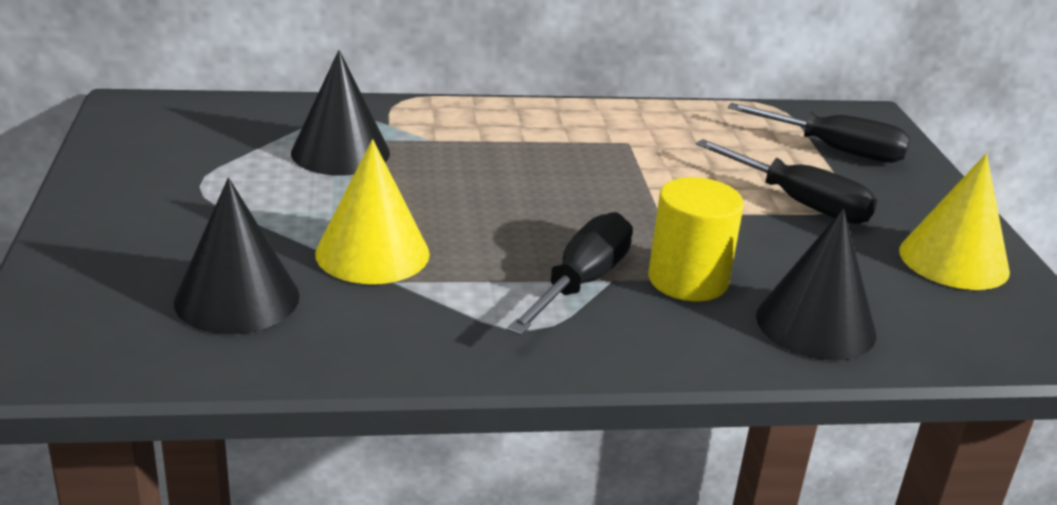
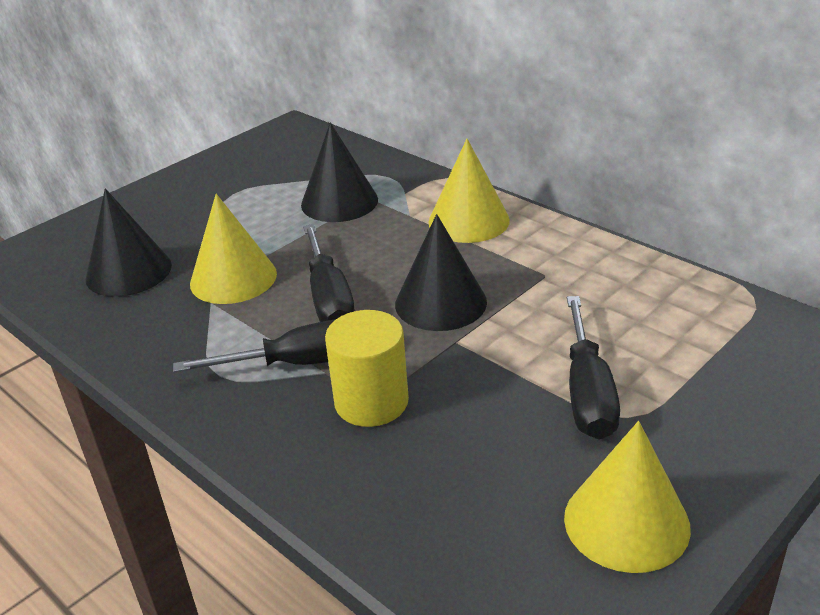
camera: 55 degrees right, 5 degrees up
(492, 126) = (468, 221): none -> yellow cone
(815, 324) = (390, 491): black cone -> black cone (440, 302)
(835, 150) = (728, 364): black screwdriver -> black screwdriver (329, 298)

